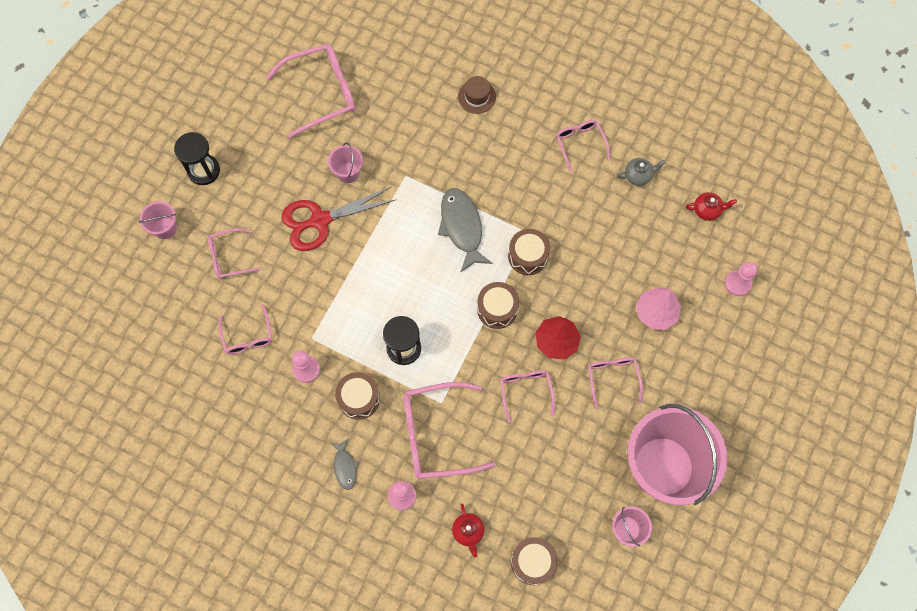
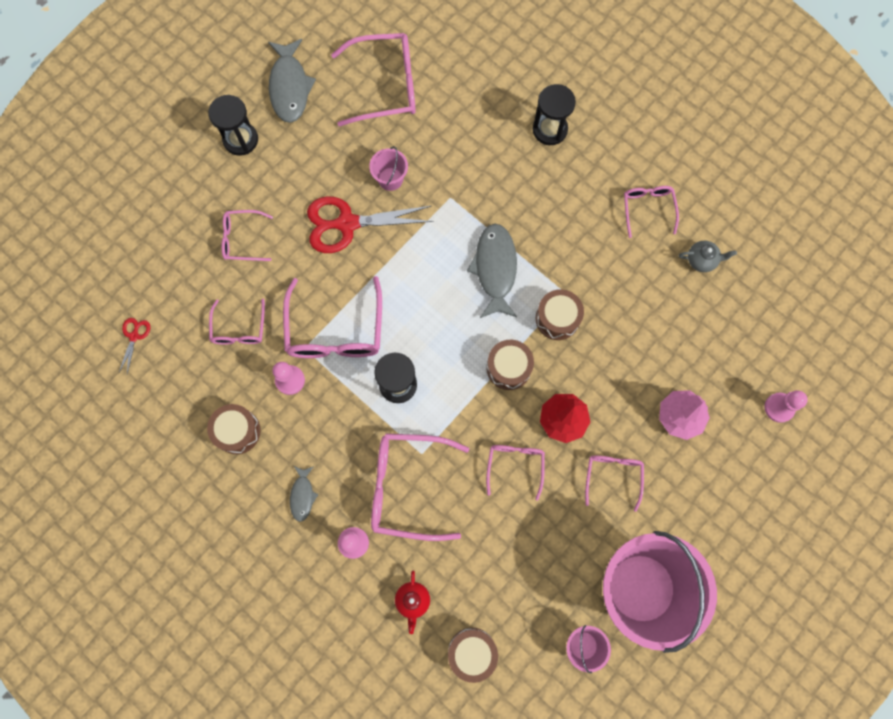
camera: 15 degrees right, 5 degrees up
(153, 367) = (134, 336): none -> red scissors
(165, 228) = (185, 191): pink bucket -> none
(236, 114) = (290, 87): none -> grey fish
(335, 315) = (335, 330): none -> pink glasses
(359, 398) = (336, 426): brown drum -> brown drum (237, 431)
(477, 97) = (550, 129): brown hat -> black hourglass
(707, 210) = (767, 317): red teapot -> none

